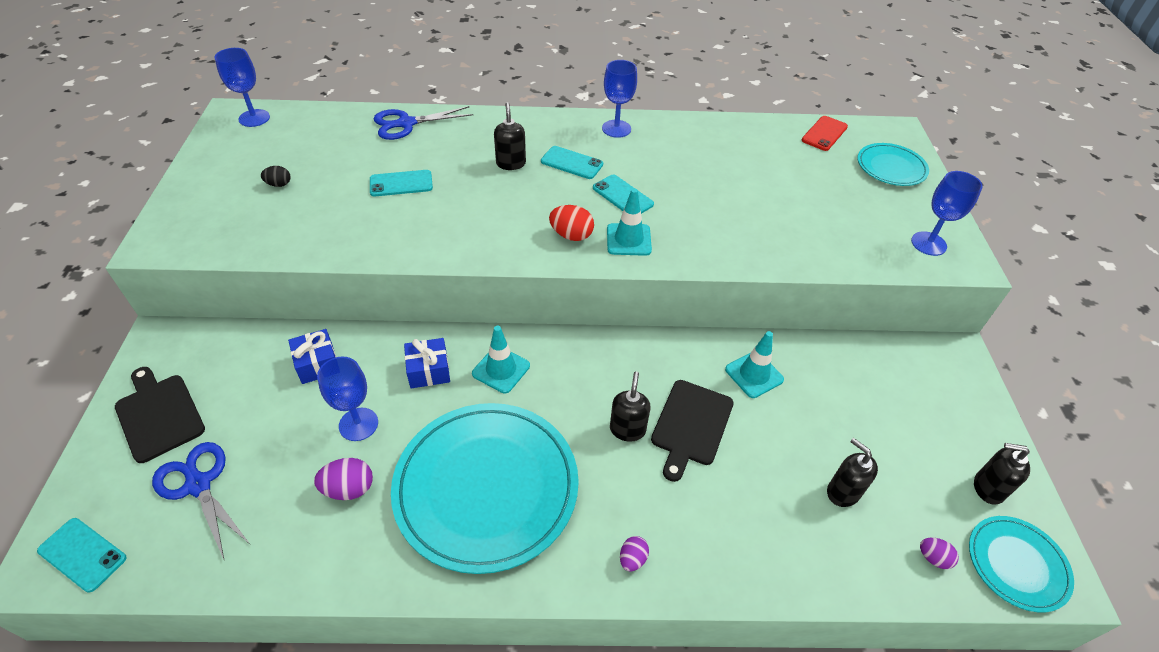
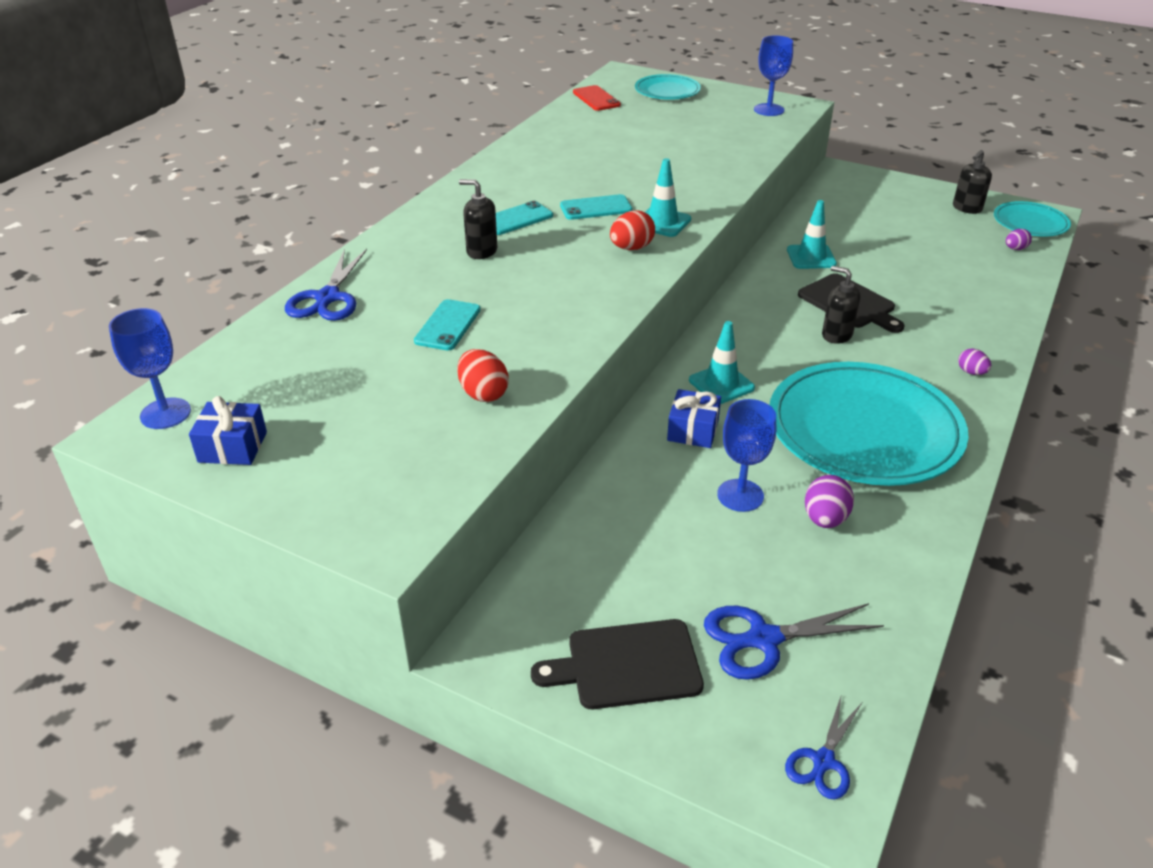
camera: 60 degrees left, 10 degrees down
(82, 554) = (823, 761): turquoise phone -> blue scissors
(279, 184) = (355, 415): black egg -> none
(317, 364) = (629, 509): blue gift -> blue gift (232, 447)
(325, 228) = (483, 394): none -> red egg
(616, 129) = (484, 182): blue goblet -> none
(842, 492) = (946, 261): black soap dispenser -> none

